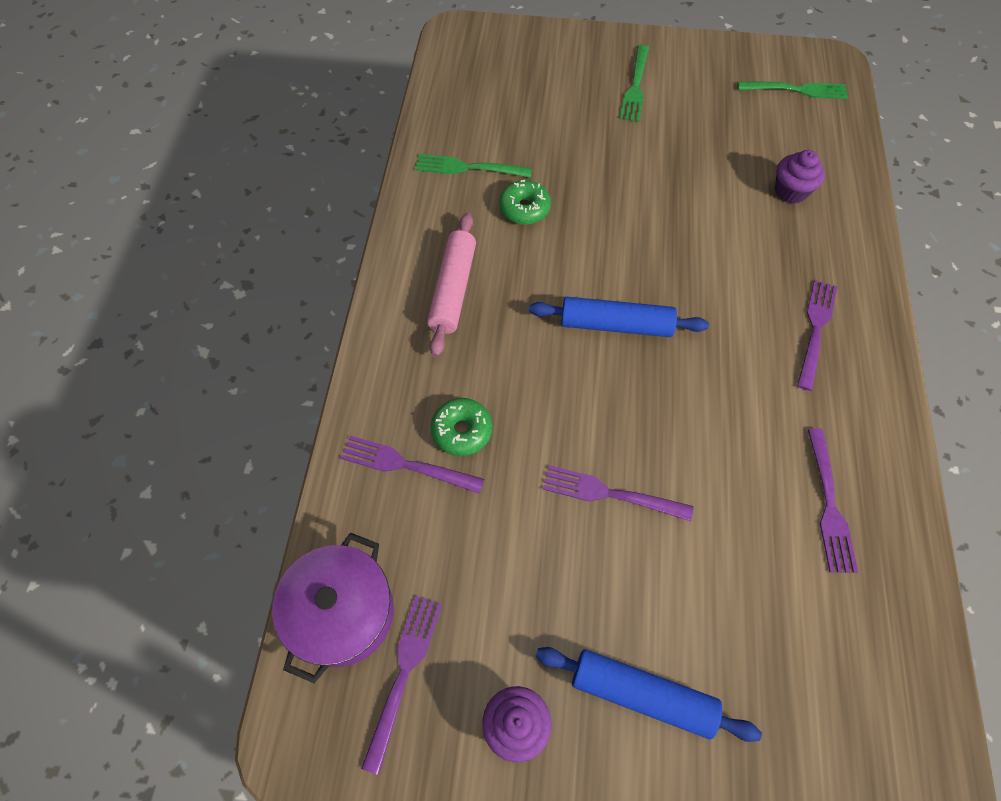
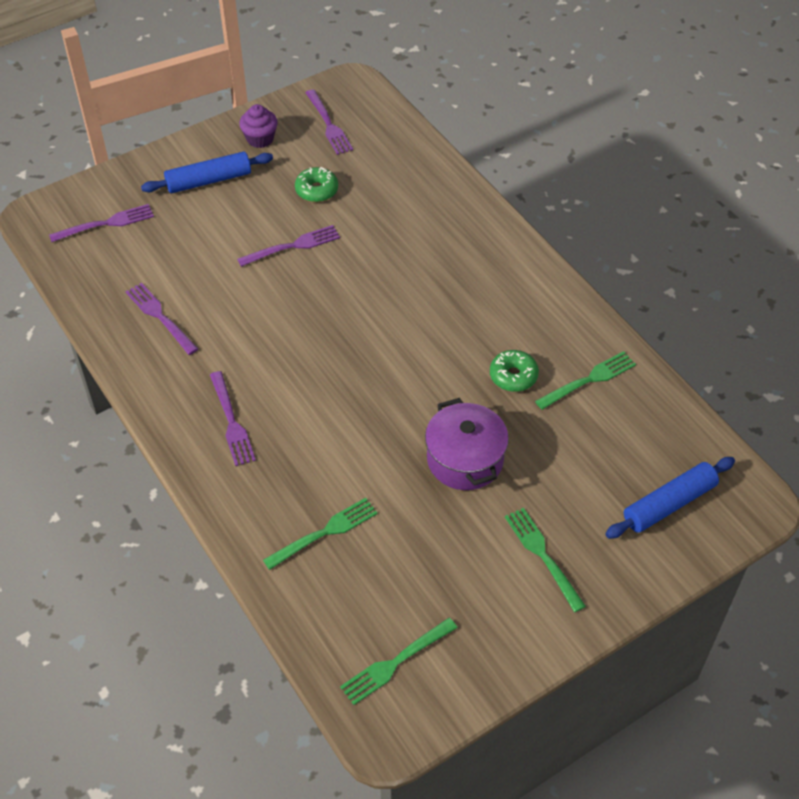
camera: 140 degrees right, 10 degrees down
(342, 612) = (381, 125): purple pot -> purple pot (465, 459)
(406, 465) = (417, 192): purple fork -> purple fork (106, 224)
(453, 289) = (497, 291): pink rolling pin -> none
(462, 431) = (405, 224): green donut -> green donut (316, 190)
(615, 325) = (371, 337): blue rolling pin -> blue rolling pin (669, 504)
(790, 191) = (324, 533): purple cupcake -> green fork

